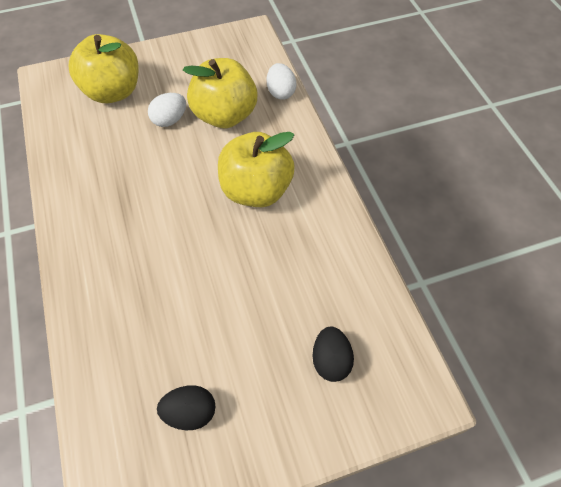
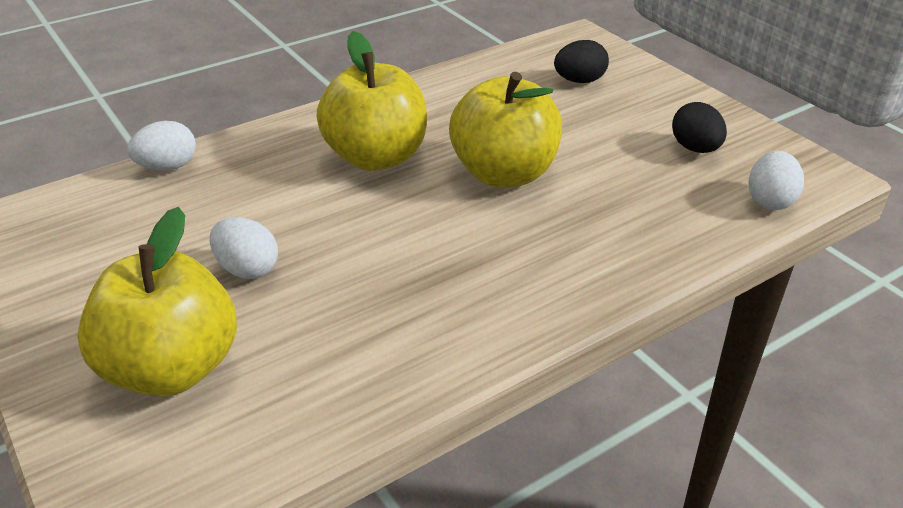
camera: 105 degrees left, 20 degrees down
(99, 435) = (770, 201): none -> white egg
(225, 115) = (228, 211): yellow apple -> yellow apple (504, 173)

